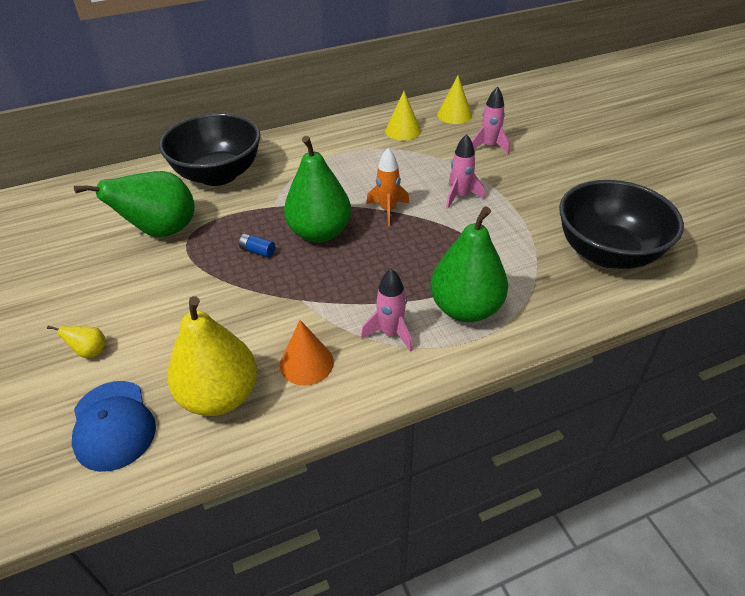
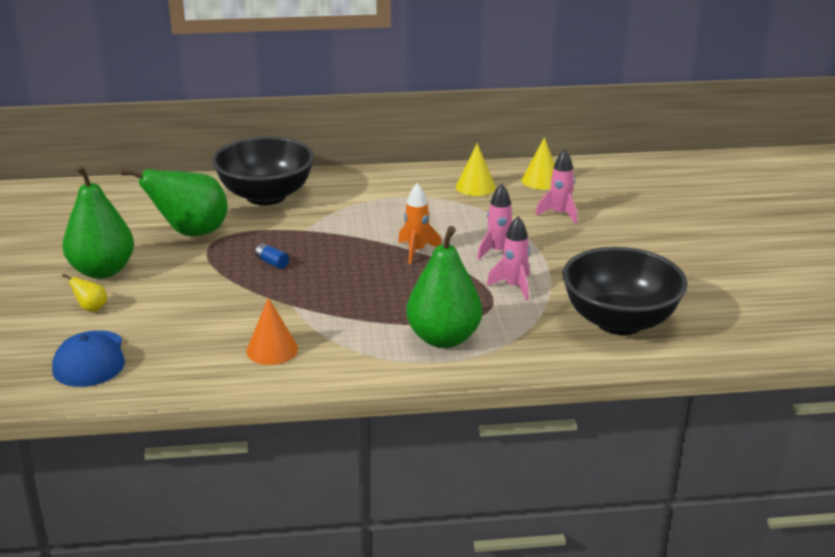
camera: 15 degrees right, 15 degrees down
(220, 396) = (186, 357): yellow pear -> none
(320, 233) = (338, 258): green pear -> green pear (102, 271)
(390, 333) = (360, 343): pink rocket -> pink rocket (513, 287)

